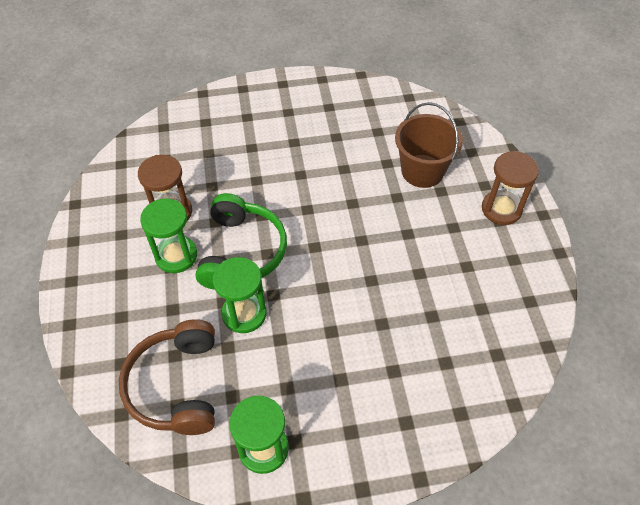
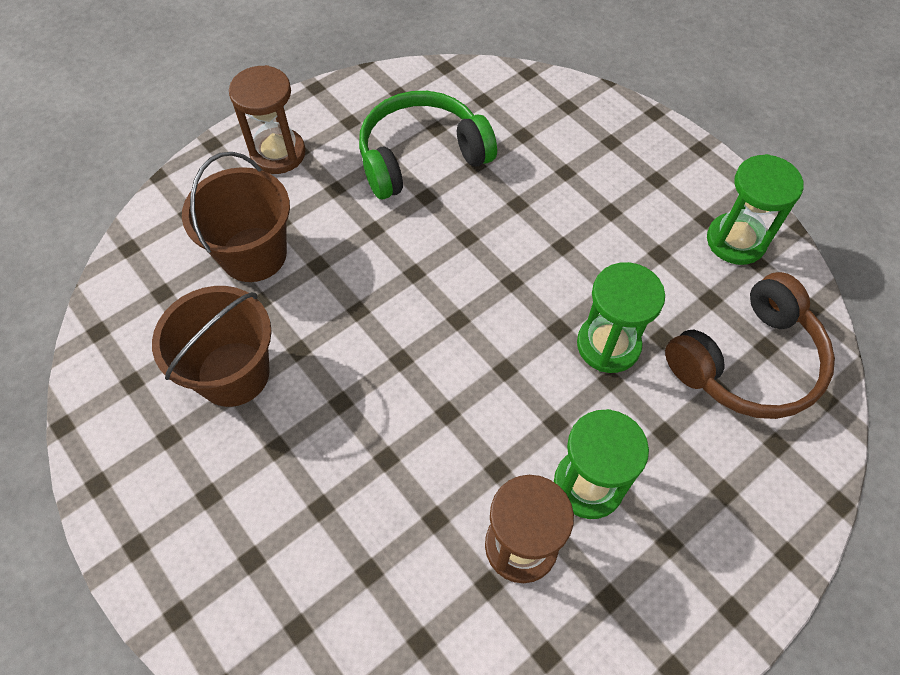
camera: 120 degrees left, 5 degrees up
(242, 252) = (524, 401): green headphones -> green headphones (421, 156)
(347, 139) = (233, 373): none -> brown bucket

